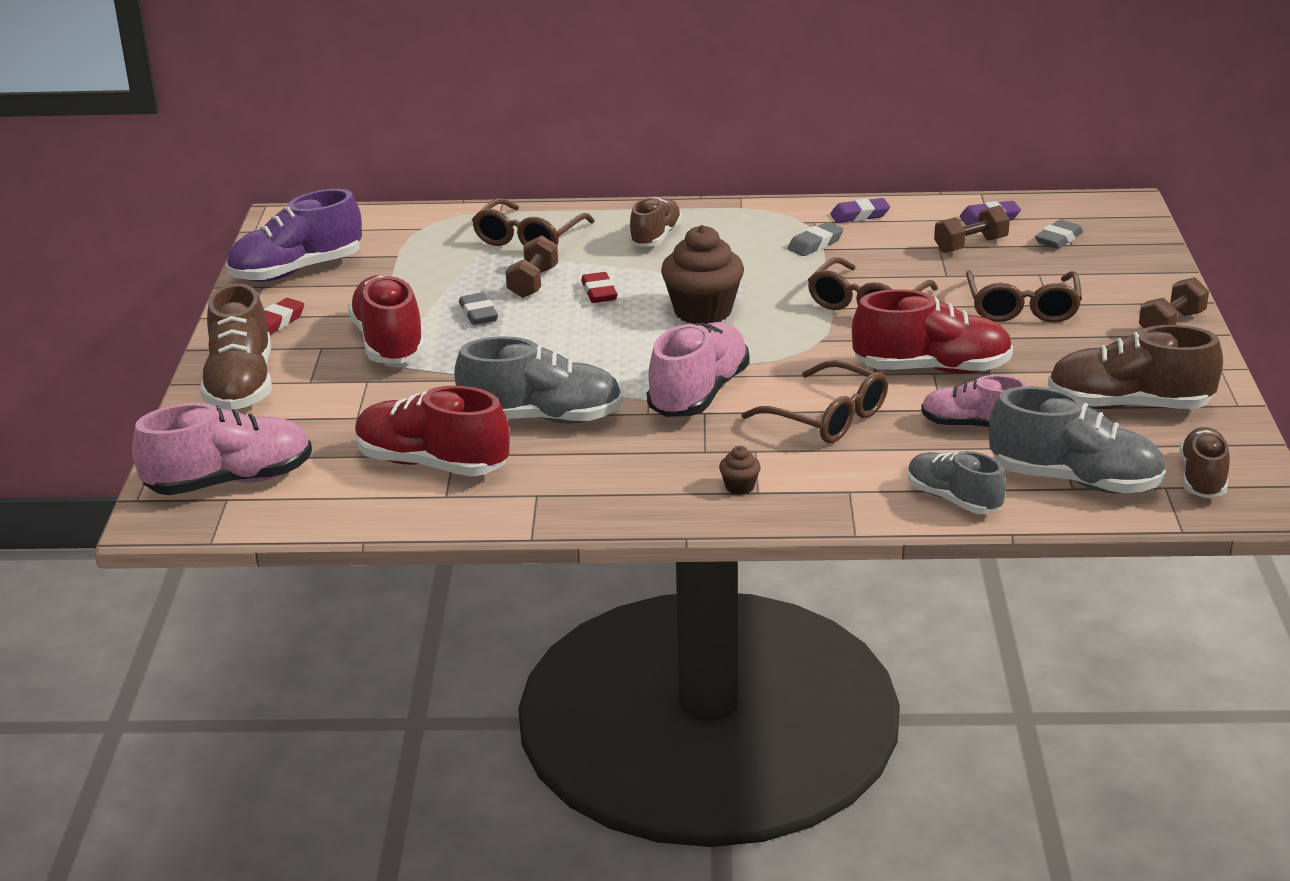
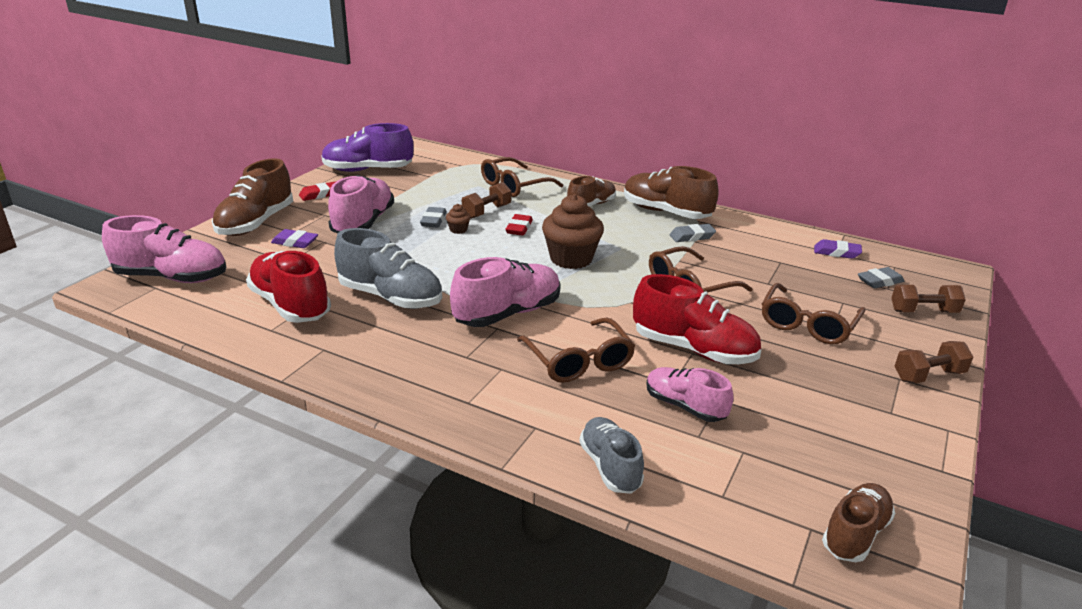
camera: 25 degrees right, 0 degrees up
(389, 343) = (363, 223): red shoe -> pink shoe
(739, 487) = (460, 393): brown cupcake -> brown cupcake (458, 230)
(860, 215) = (741, 226): purple eraser -> purple eraser (295, 242)
(970, 245) = (805, 267): brown dumbbell -> brown dumbbell (923, 311)
(1075, 481) = (730, 489): grey shoe -> none
(1128, 405) = (835, 435): brown shoe -> brown shoe (666, 212)

